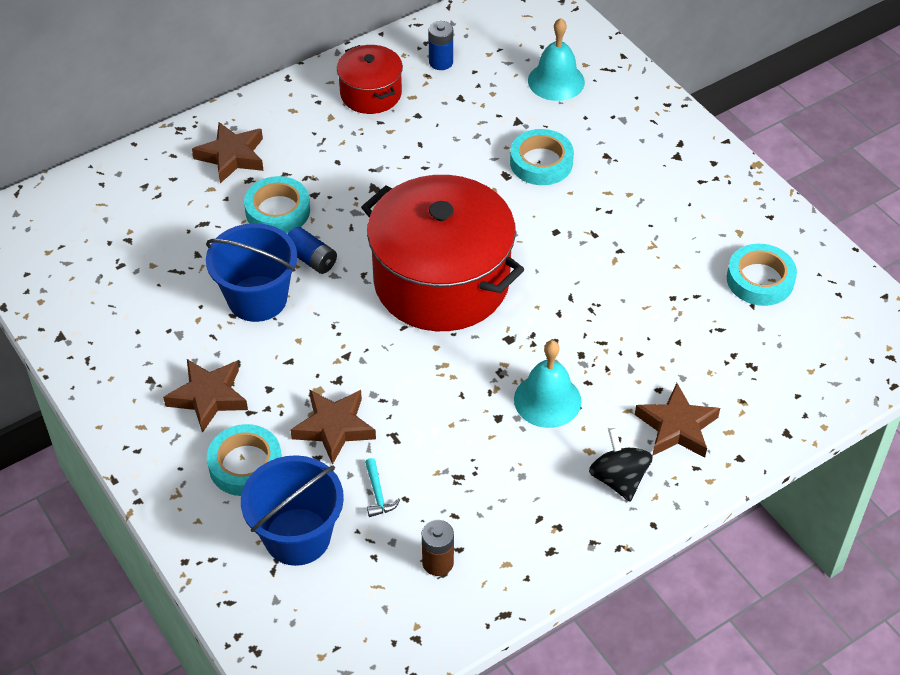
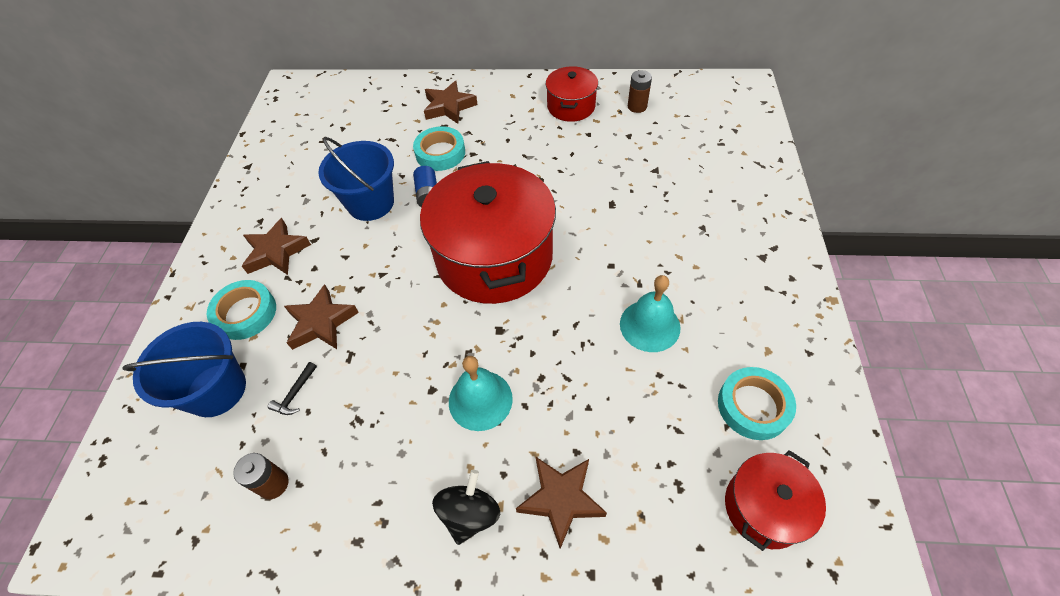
camera: 40 degrees right, 5 degrees up
(378, 494) = (295, 394): turquoise hammer -> black hammer
(441, 62) = (637, 106): blue battery -> brown battery
(541, 162) = (646, 208): turquoise tape -> none
(556, 81) = (710, 155): turquoise bell -> turquoise bell (650, 325)
(819, 344) = (764, 507): none -> red pot

